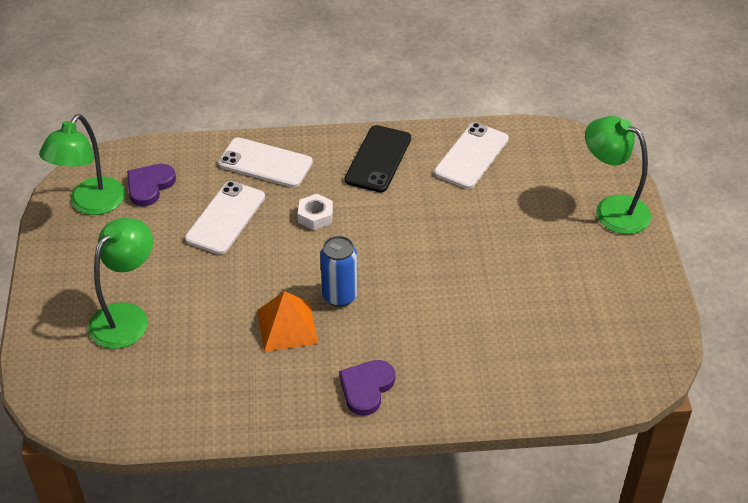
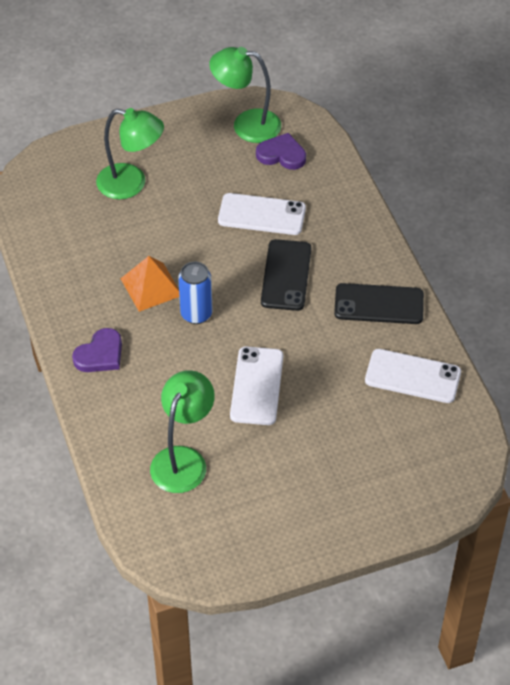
camera: 75 degrees right, 5 degrees up
(265, 163) = (340, 224): white phone -> white phone (256, 386)
(315, 216) = (286, 275): white nut -> black phone
(366, 388) = (100, 354): purple heart -> purple heart turned 120 degrees clockwise
(612, 209) = (380, 506): green lamp -> green lamp (183, 459)

